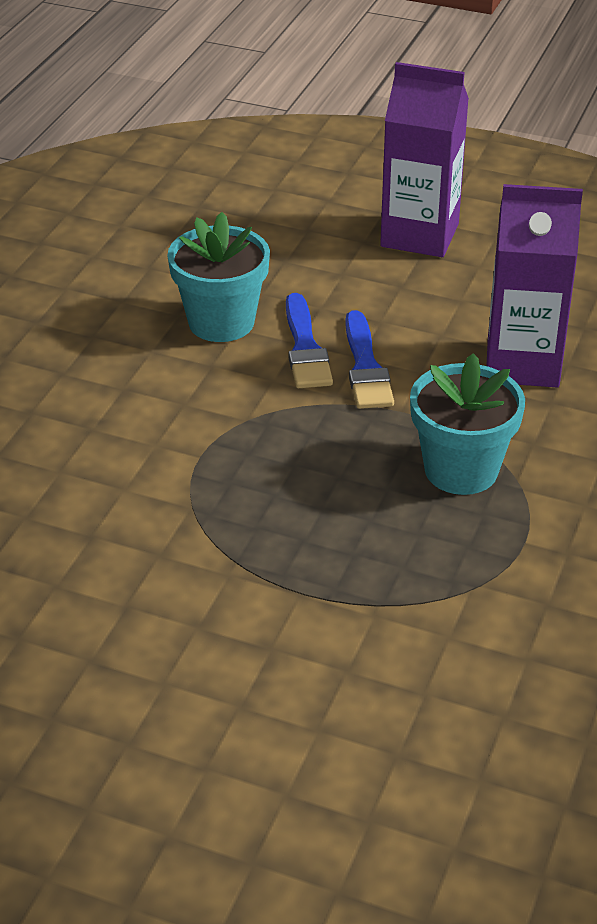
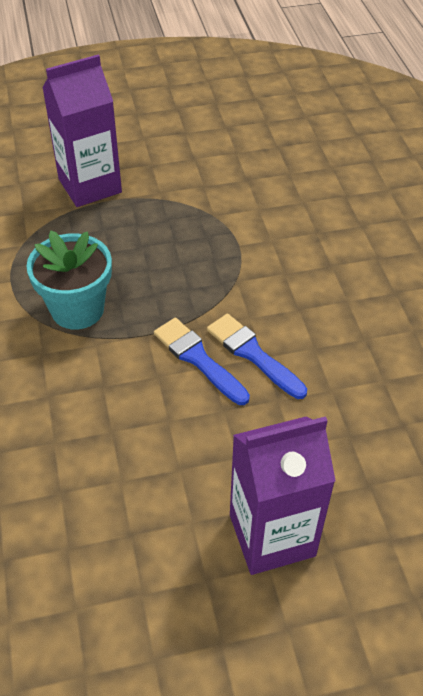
camera: 145 degrees right, 10 degrees up
(221, 322) = (330, 346): turquoise flower pot -> none
(522, 363) = (88, 422): purple carton -> purple carton (90, 186)

